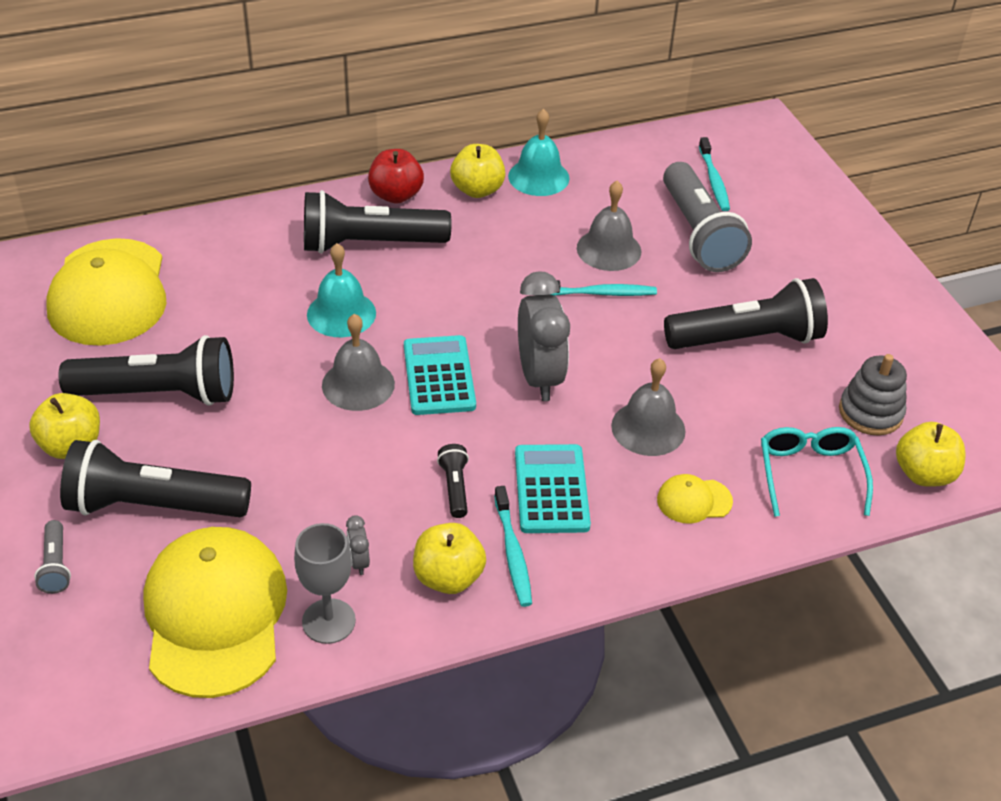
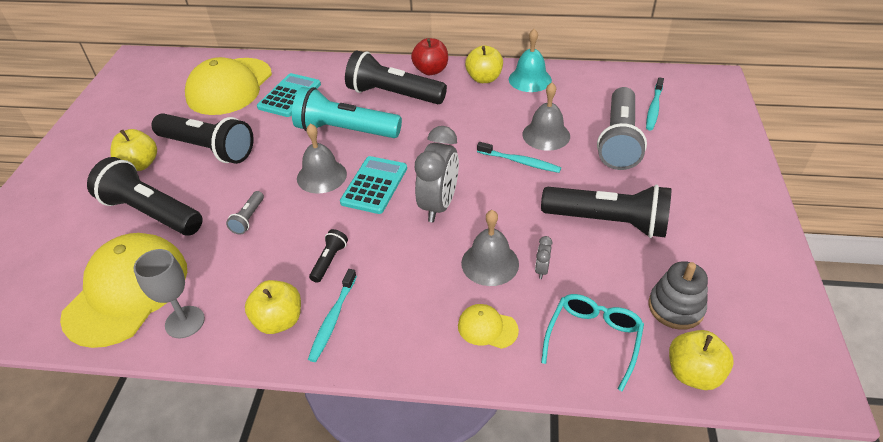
camera: 30 degrees right, 0 degrees up
(56, 565) = (74, 230): grey flashlight -> grey flashlight (248, 218)
(341, 313) = (345, 131): turquoise bell -> turquoise flashlight
(359, 562) = (233, 289): grey clock -> grey clock (541, 270)
(551, 489) = (391, 284): turquoise calculator -> turquoise calculator (289, 96)

